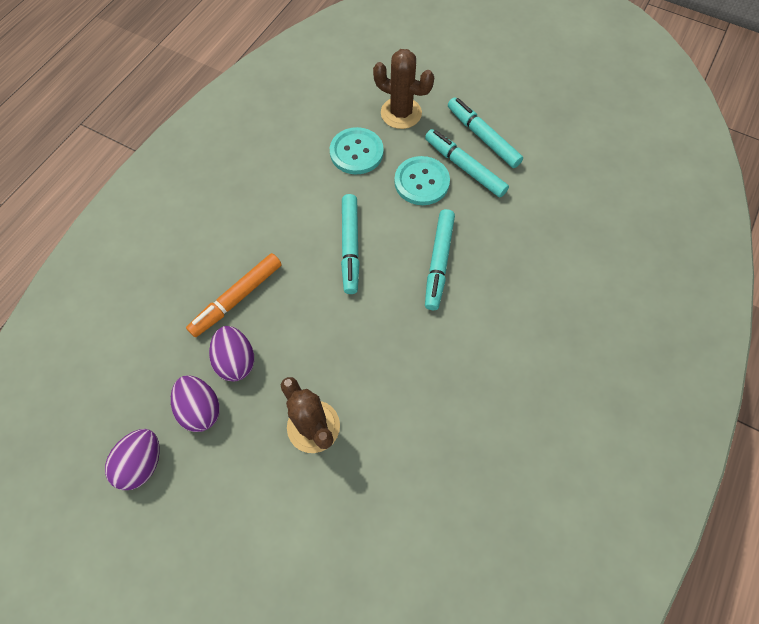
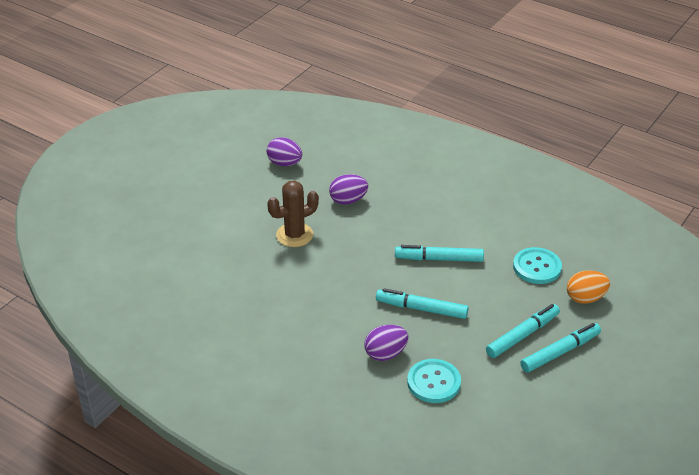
camera: 95 degrees right, 25 degrees down
(201, 409) = (315, 186): purple egg -> purple egg (385, 354)
(237, 298) = (397, 200): orange marker -> none
(401, 113) = (585, 298): brown cactus -> orange egg
(421, 182) = (505, 305): turquoise button -> turquoise button (434, 382)

